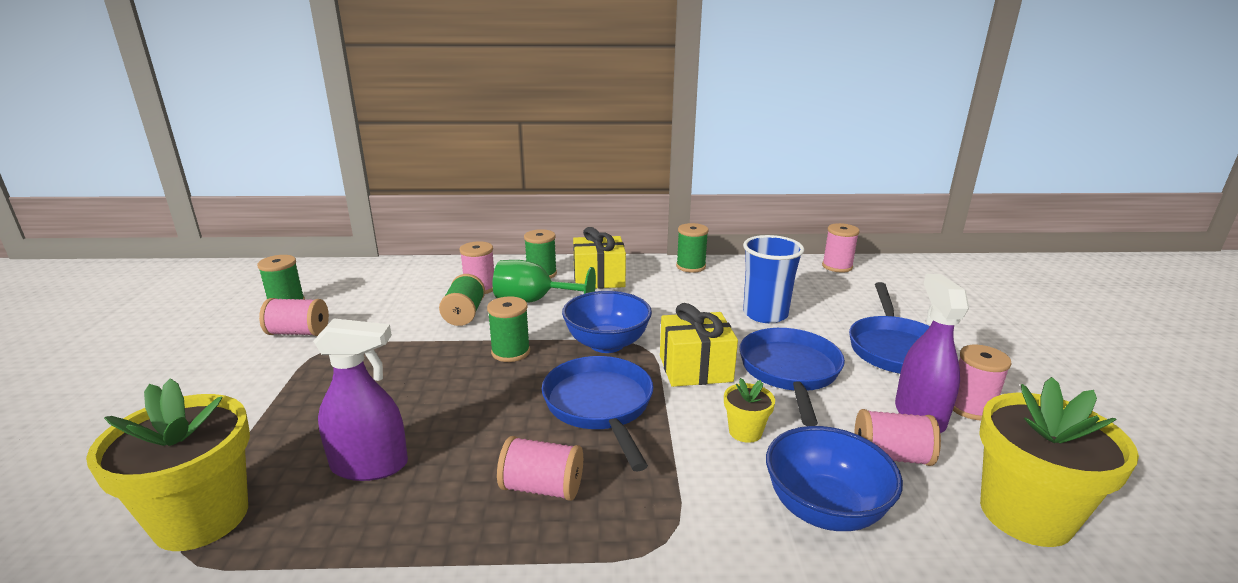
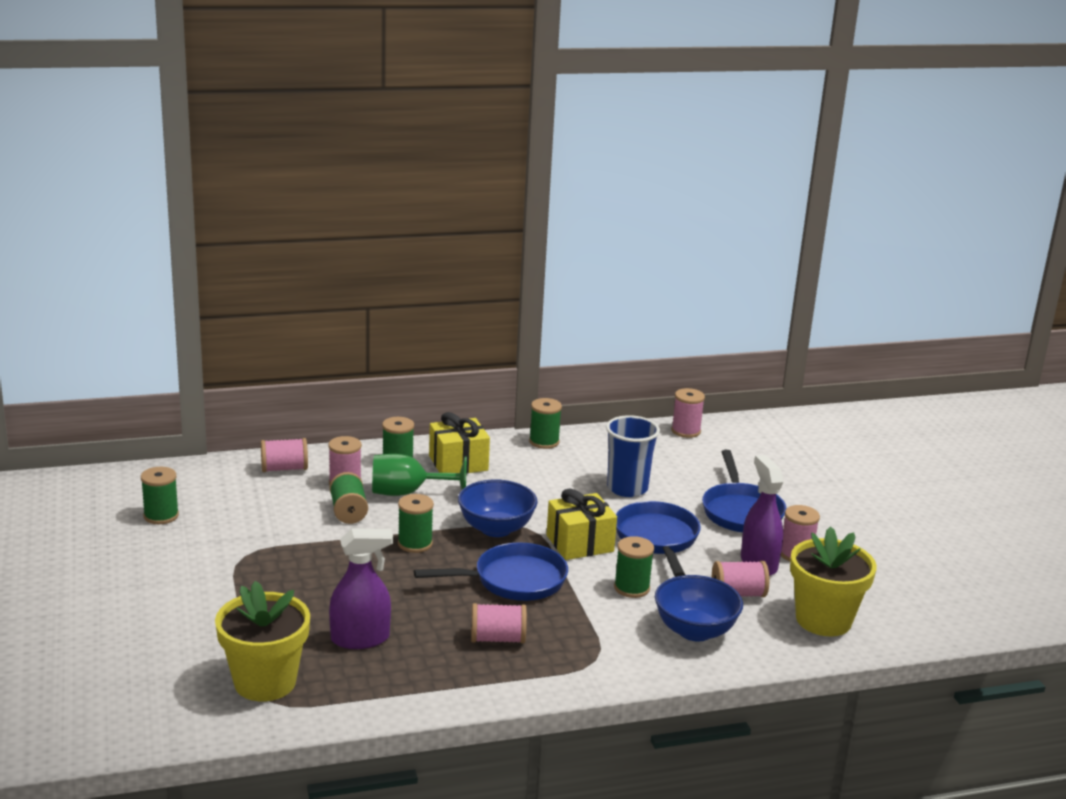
camera: 15 degrees left, 0 degrees up
(298, 332) = (202, 543): pink spool -> pink spool (284, 469)
(600, 406) = (514, 580): blue pan -> blue pan turned 105 degrees clockwise
(745, 432) = (631, 588): yellow flower pot -> green spool

